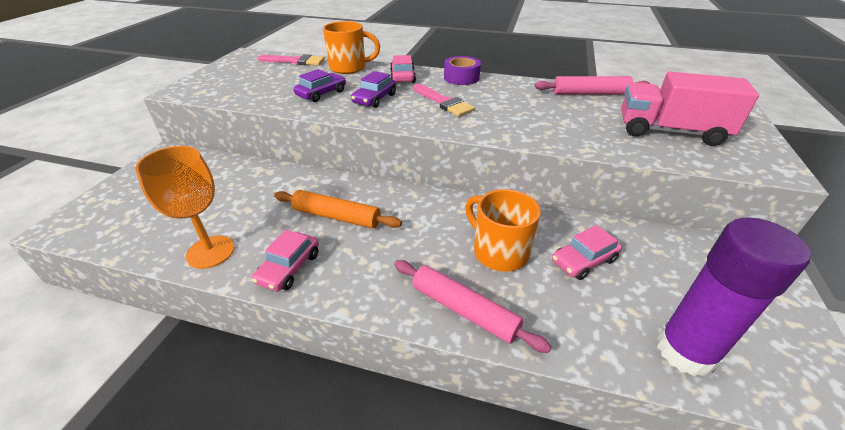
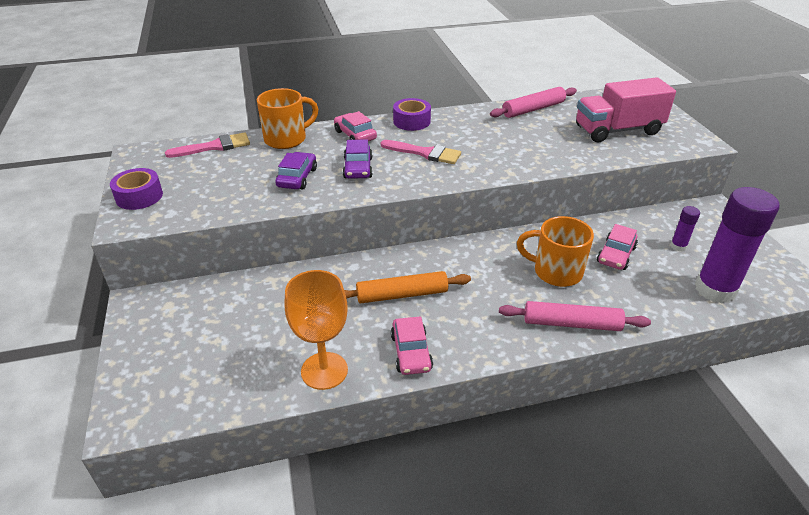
camera: 30 degrees left, 0 degrees up
(209, 78) = (139, 196): none -> purple tape
(674, 280) = (678, 246): none -> purple glue stick

